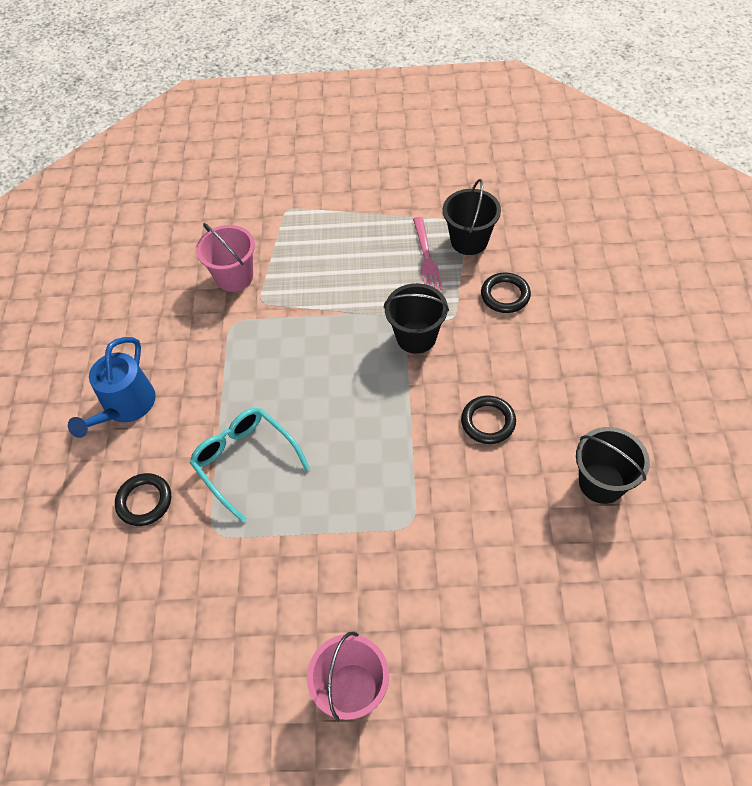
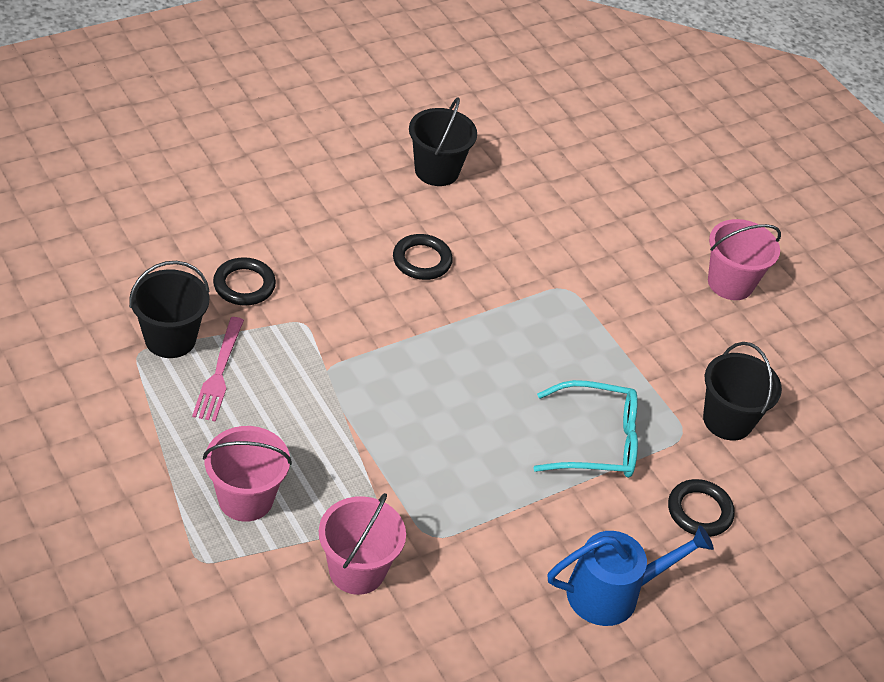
camera: 130 degrees left, 10 degrees down
(245, 461) = (596, 441): turquoise glasses -> turquoise glasses turned 105 degrees counterclockwise
(318, 241) = (245, 499): none -> pink bucket
(416, 337) = (348, 347): black bucket -> black bucket (727, 420)
(426, 257) = (219, 373): pink fork -> pink fork turned 135 degrees clockwise

